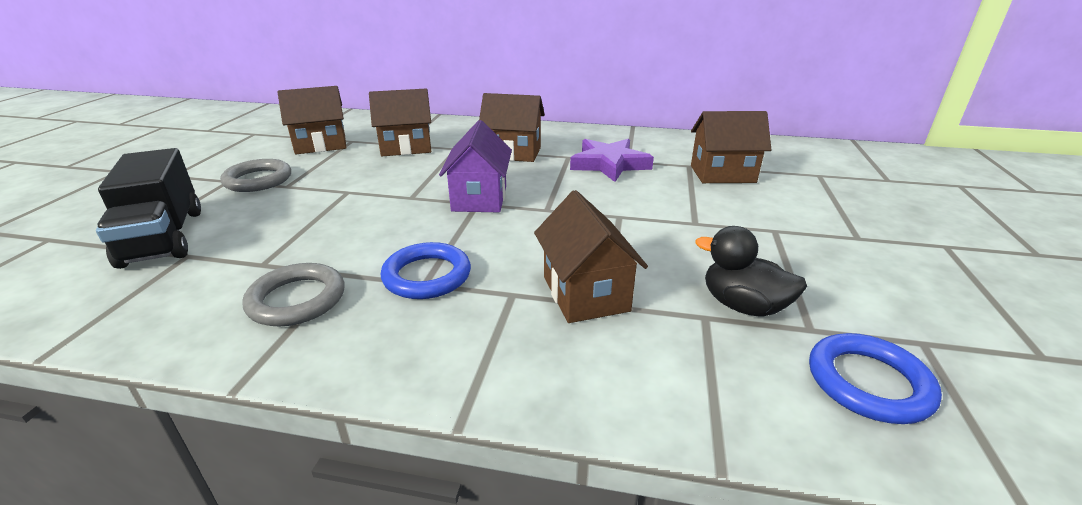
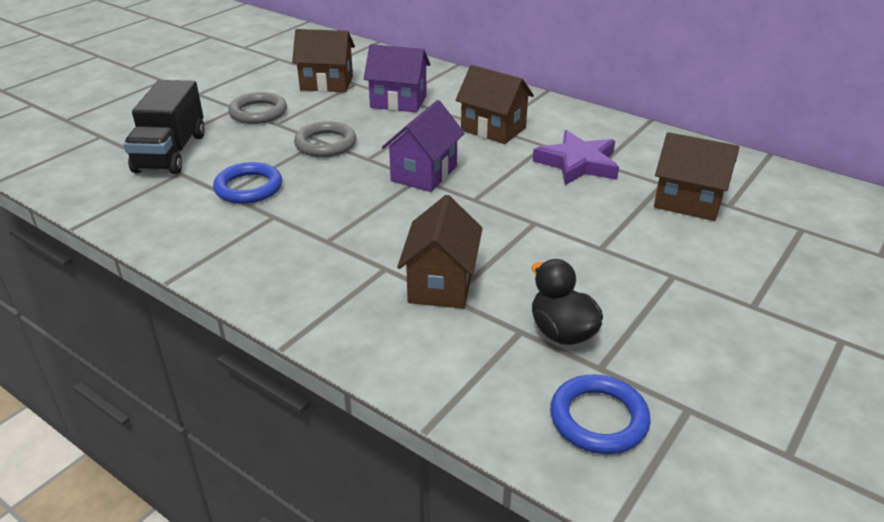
camera: 25 degrees right, 5 degrees up
(297, 299) = (234, 229): grey ring -> grey ring (325, 144)
(406, 147) = (398, 102): brown house -> purple house
(427, 276) = (333, 235): blue ring -> blue ring (248, 188)

